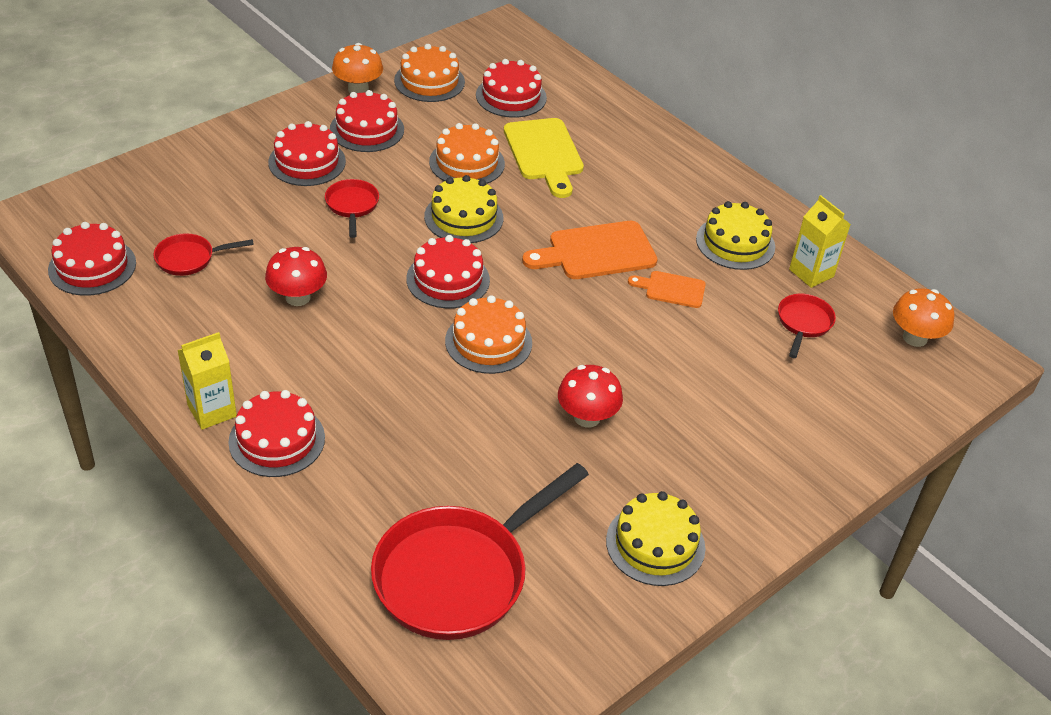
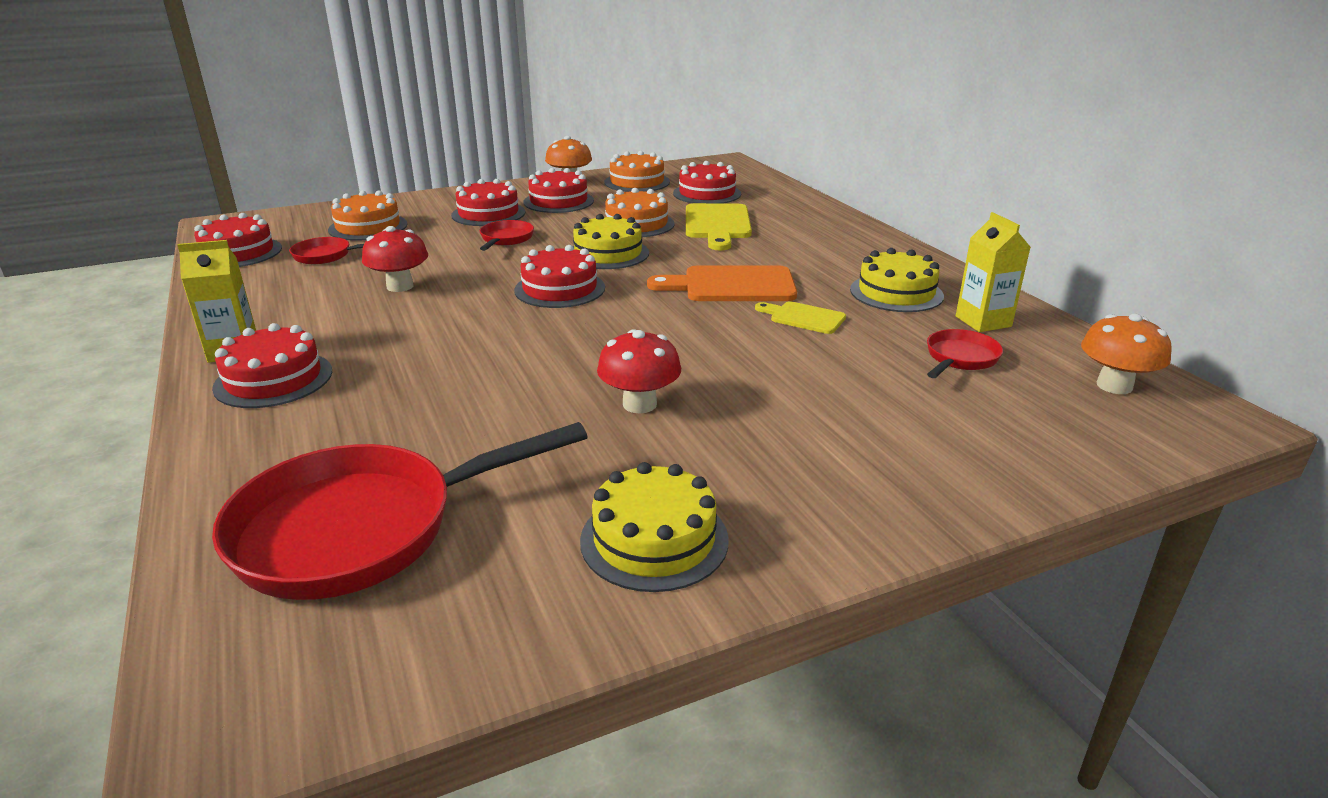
camera: 20 degrees right, 15 degrees down
(488, 342) = (568, 334): orange cake -> orange cake (368, 227)
(671, 289) = (803, 317): orange cutting board -> yellow cutting board

